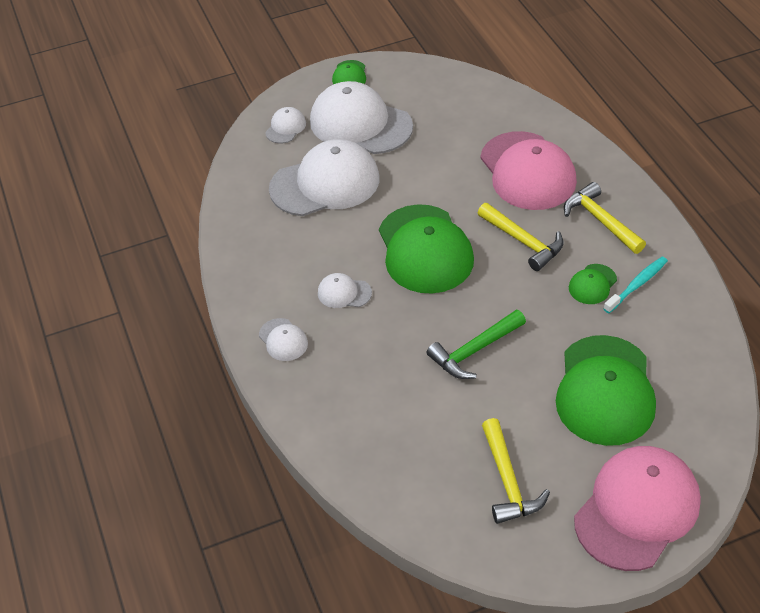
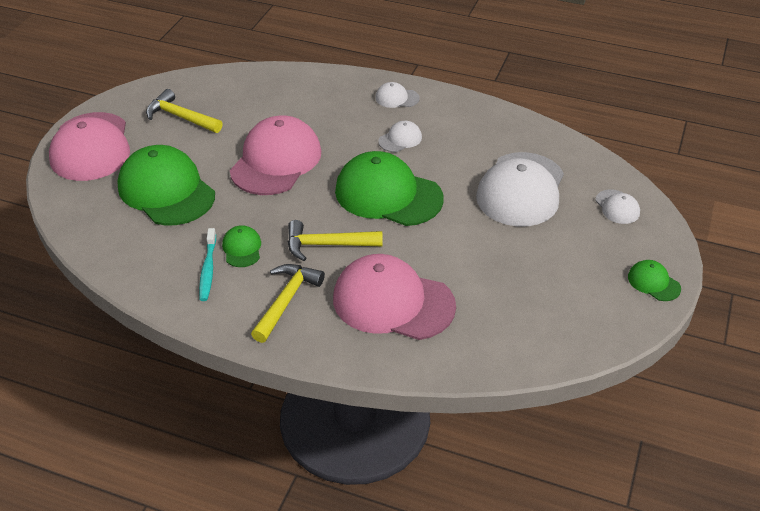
camera: 130 degrees right, 5 degrees down
(360, 124) = (573, 248): white cap -> none
(474, 350) = (276, 161): green hammer -> pink cap
(601, 220) = (286, 301): yellow hammer -> yellow hammer turned 75 degrees counterclockwise

